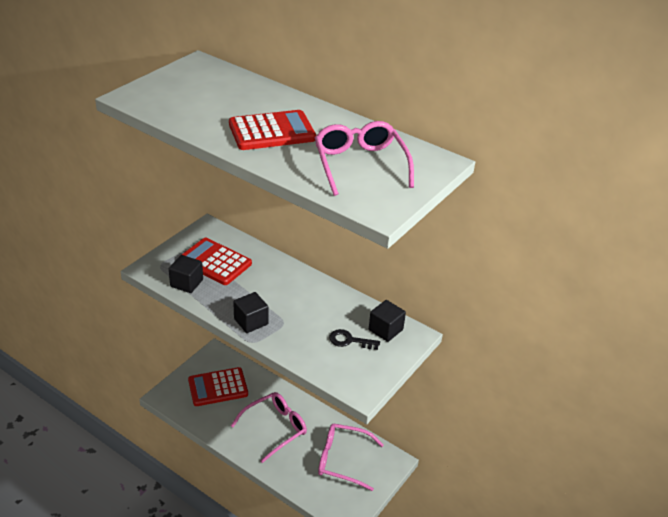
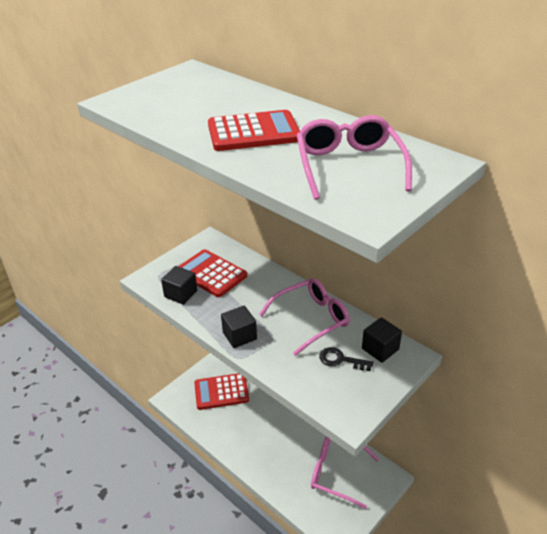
camera: 10 degrees right, 0 degrees up
(275, 428) = (272, 436): pink glasses -> pink glasses (311, 319)

